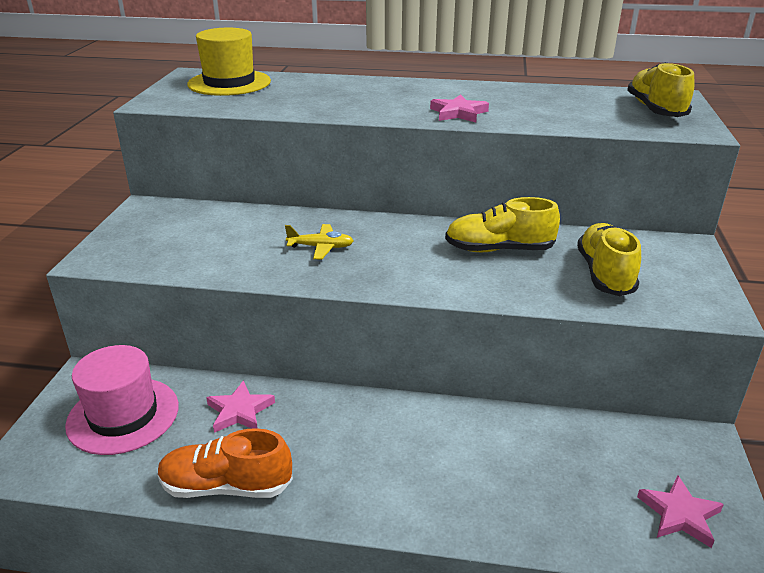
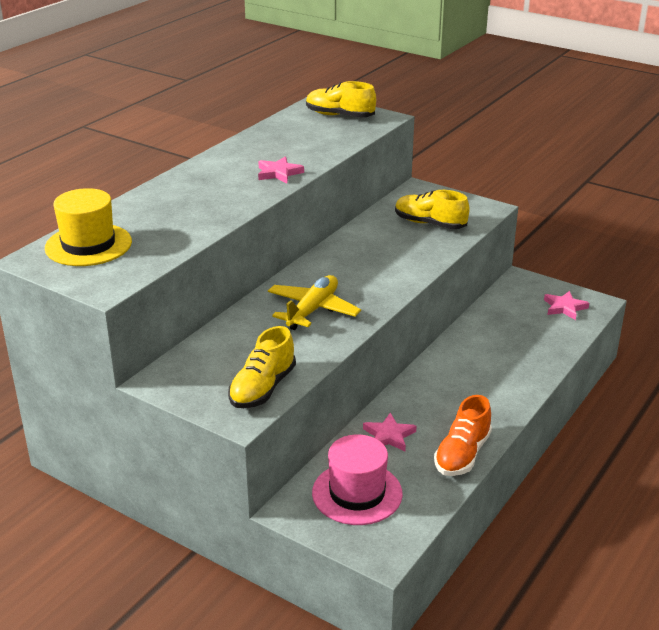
camera: 65 degrees left, 0 degrees up
(321, 247) = (312, 310): yellow plane -> yellow plane, size x1.73
(498, 249) = (373, 246): yellow shoe -> yellow shoe (262, 388)

